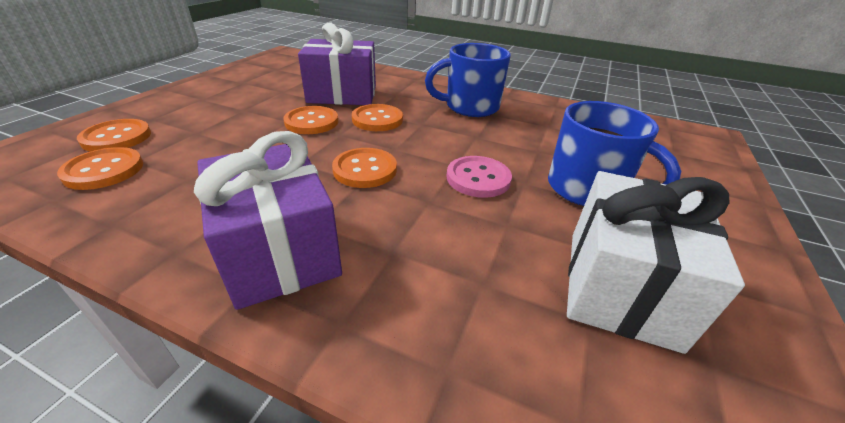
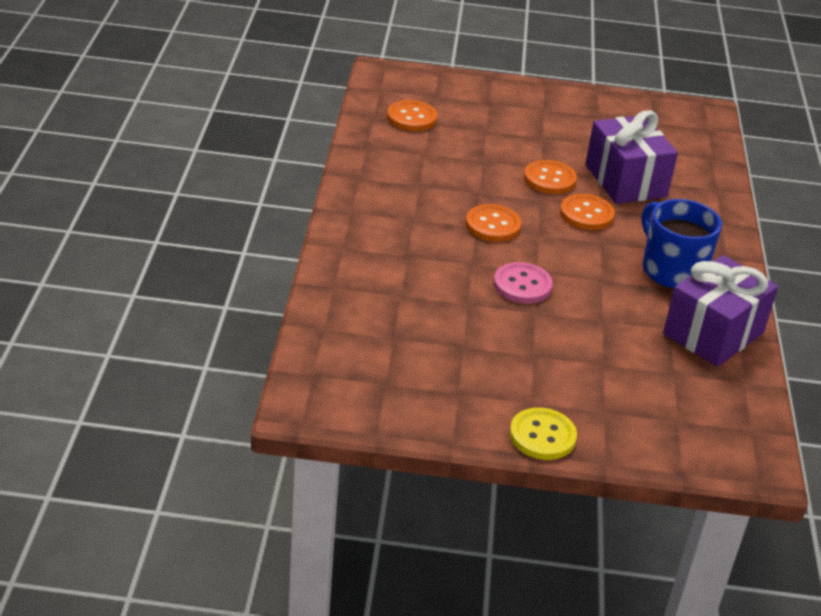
camera: 70 degrees right, 0 degrees up
(117, 137) = (451, 102): orange button -> none
(279, 251) = (382, 212): purple gift -> purple gift (713, 333)
(587, 189) = (549, 348): blue mug -> none
(620, 286) = (431, 353): white gift -> none
(747, 232) = (542, 436): none -> yellow button

